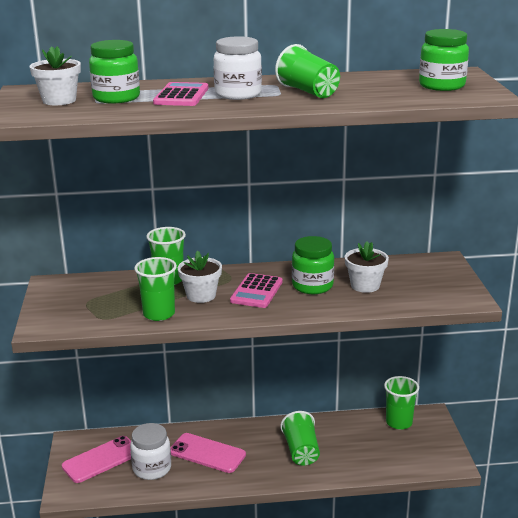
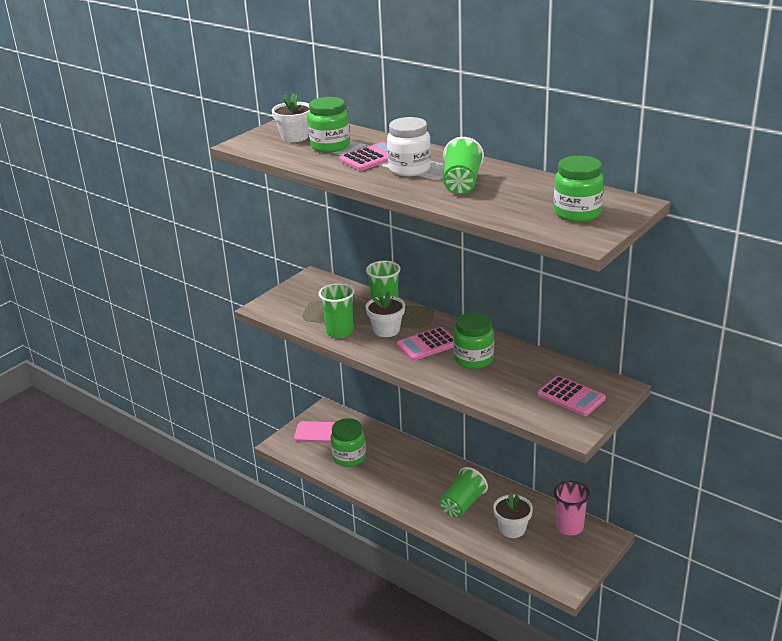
camera: 45 degrees right, 5 degrees up
(152, 468) = (349, 457): white jar -> green jar
(207, 453) = (397, 467): pink phone -> none
(365, 285) = (513, 378): white flower pot -> white flower pot (512, 529)
(399, 422) = (569, 527): green cup -> pink cup
(426, 280) = (571, 397): none -> pink calculator

